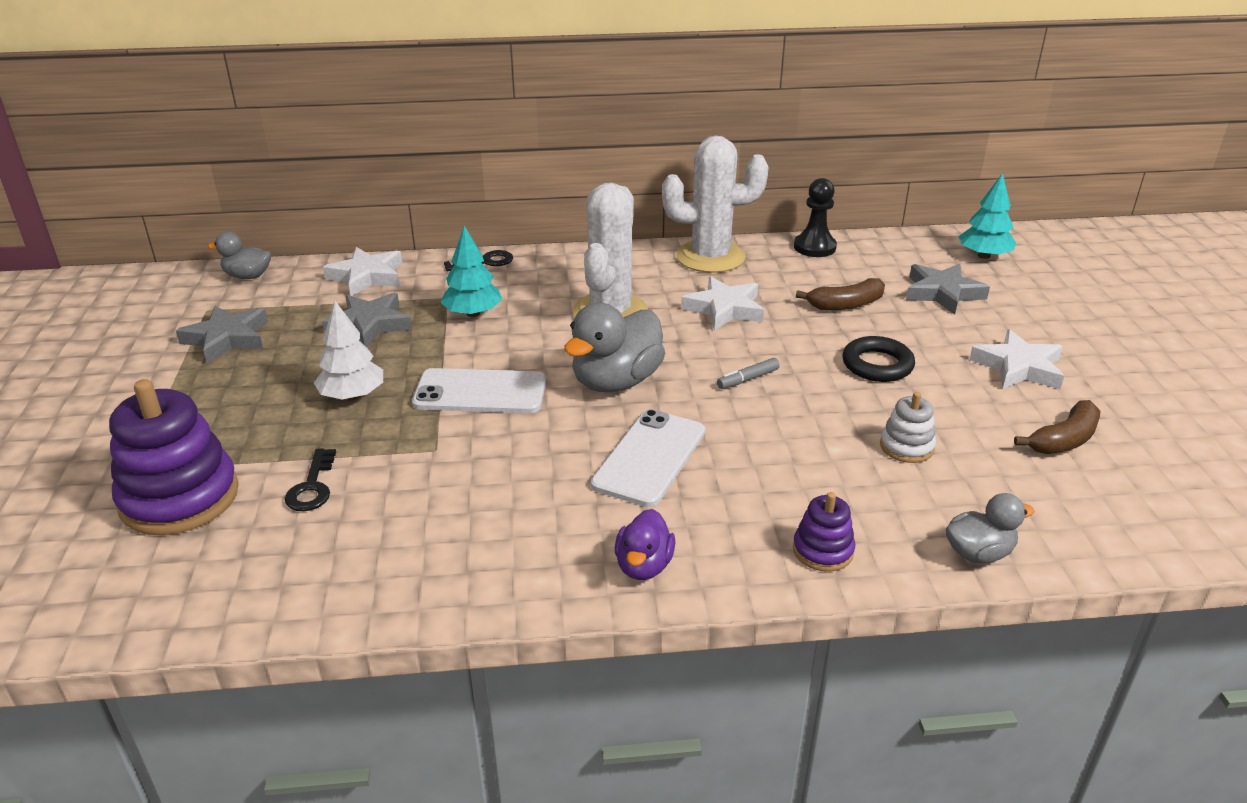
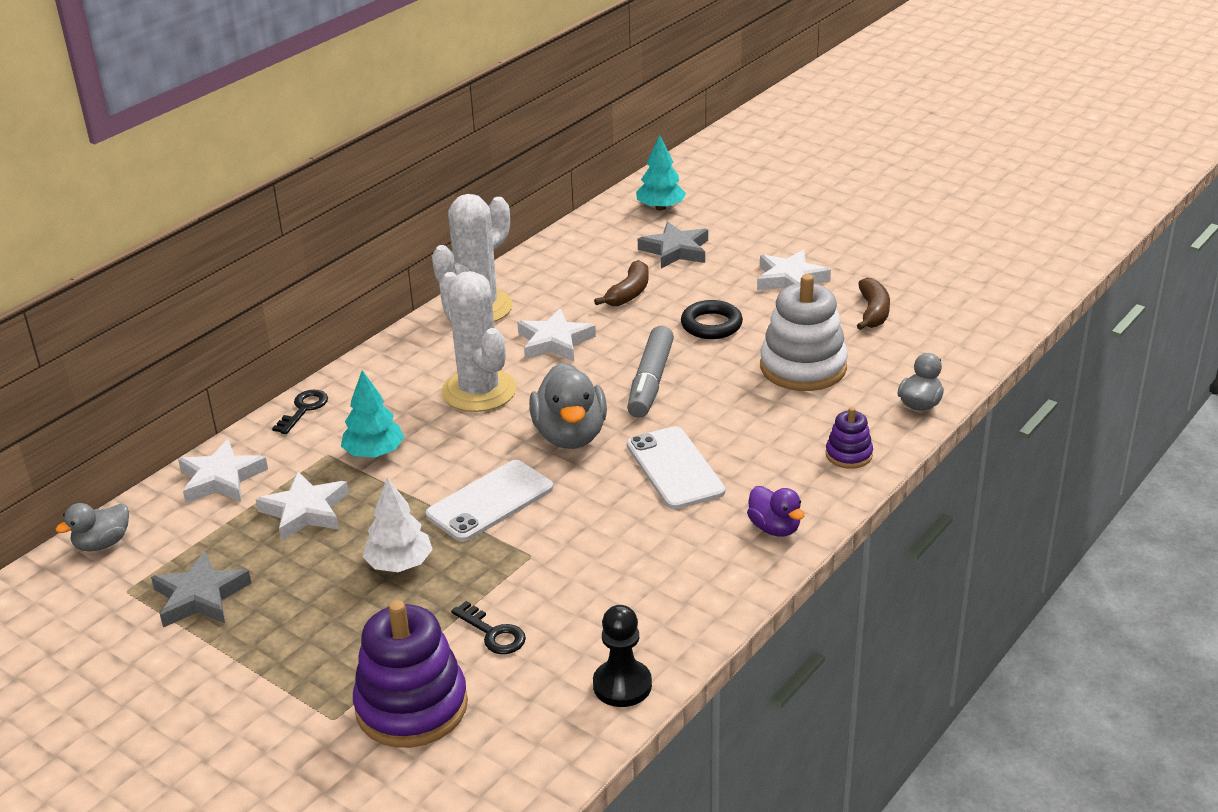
camera: 45 degrees left, 0 degrees up
(369, 325) = (305, 511): grey star -> white star
(748, 379) = (650, 382): grey marker -> grey marker, size x2.15
(814, 247) = (540, 259): black pawn -> black pawn (622, 685)
(906, 447) = (803, 367): white stacking toy -> white stacking toy, size x2.00

